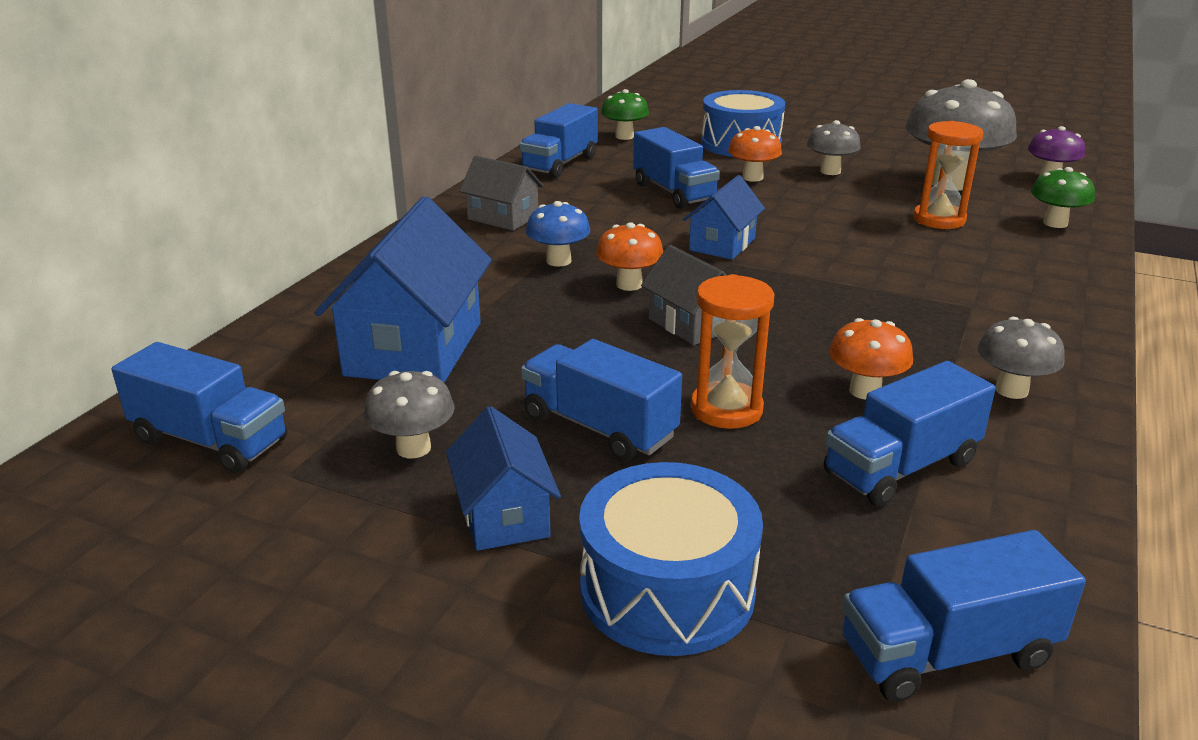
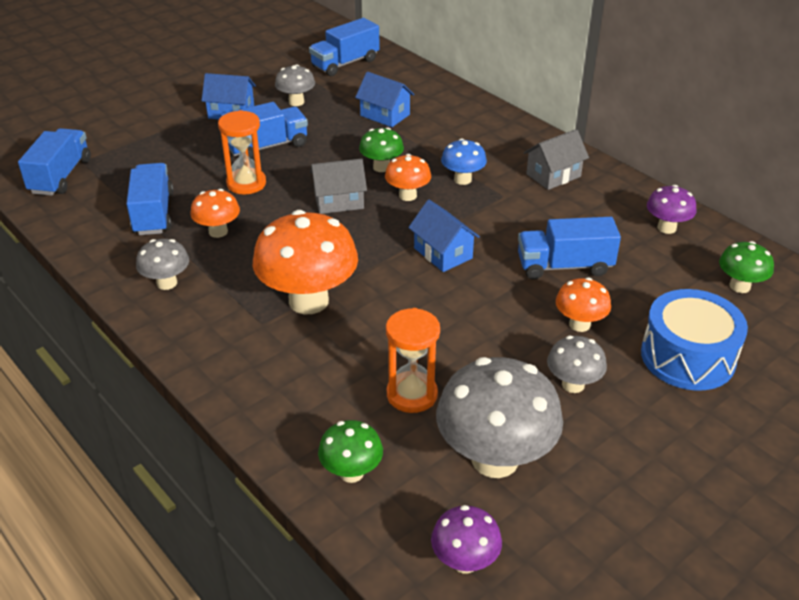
camera: 115 degrees right, 10 degrees up
(414, 349) = (385, 115): blue house -> blue house, size x0.56
(560, 164) = (666, 228): blue truck -> purple mushroom
(576, 316) = (381, 167): none -> green mushroom
(667, 590) = (154, 133): blue drum -> none
(899, 292) = (308, 301): none -> orange mushroom

